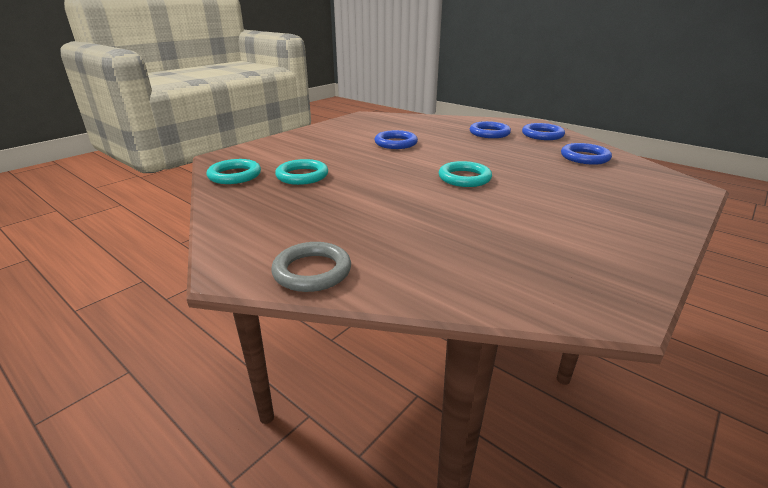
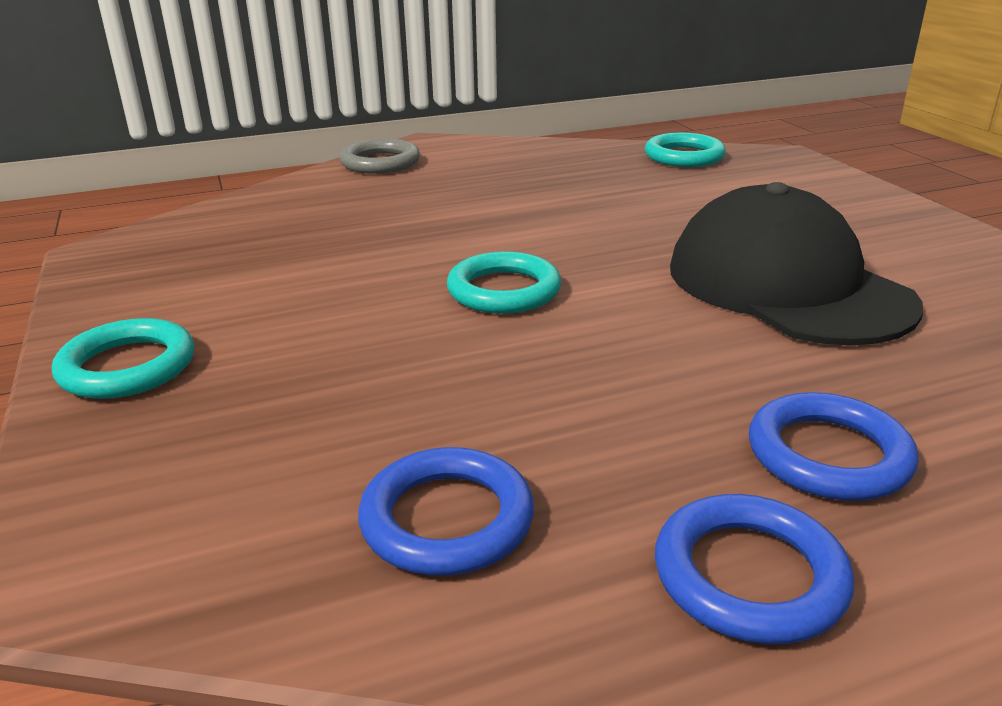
camera: 120 degrees right, 0 degrees up
(302, 176) = (645, 187): turquoise ring -> turquoise ring (127, 367)
(395, 143) = (787, 285): blue ring -> black cap

